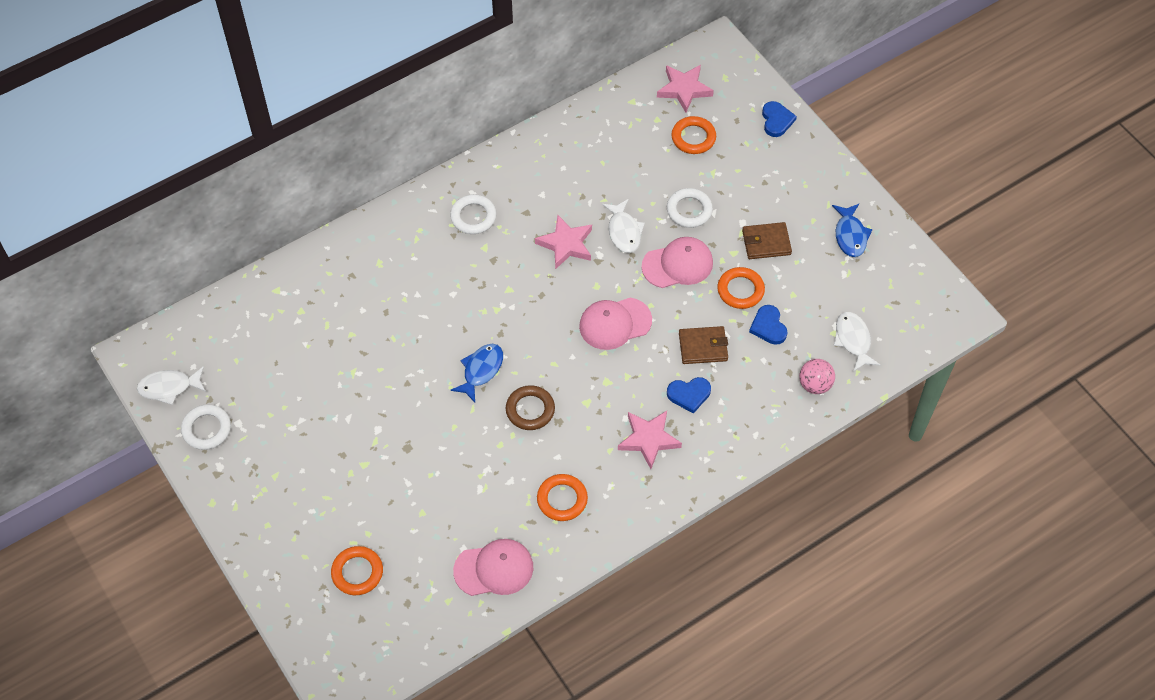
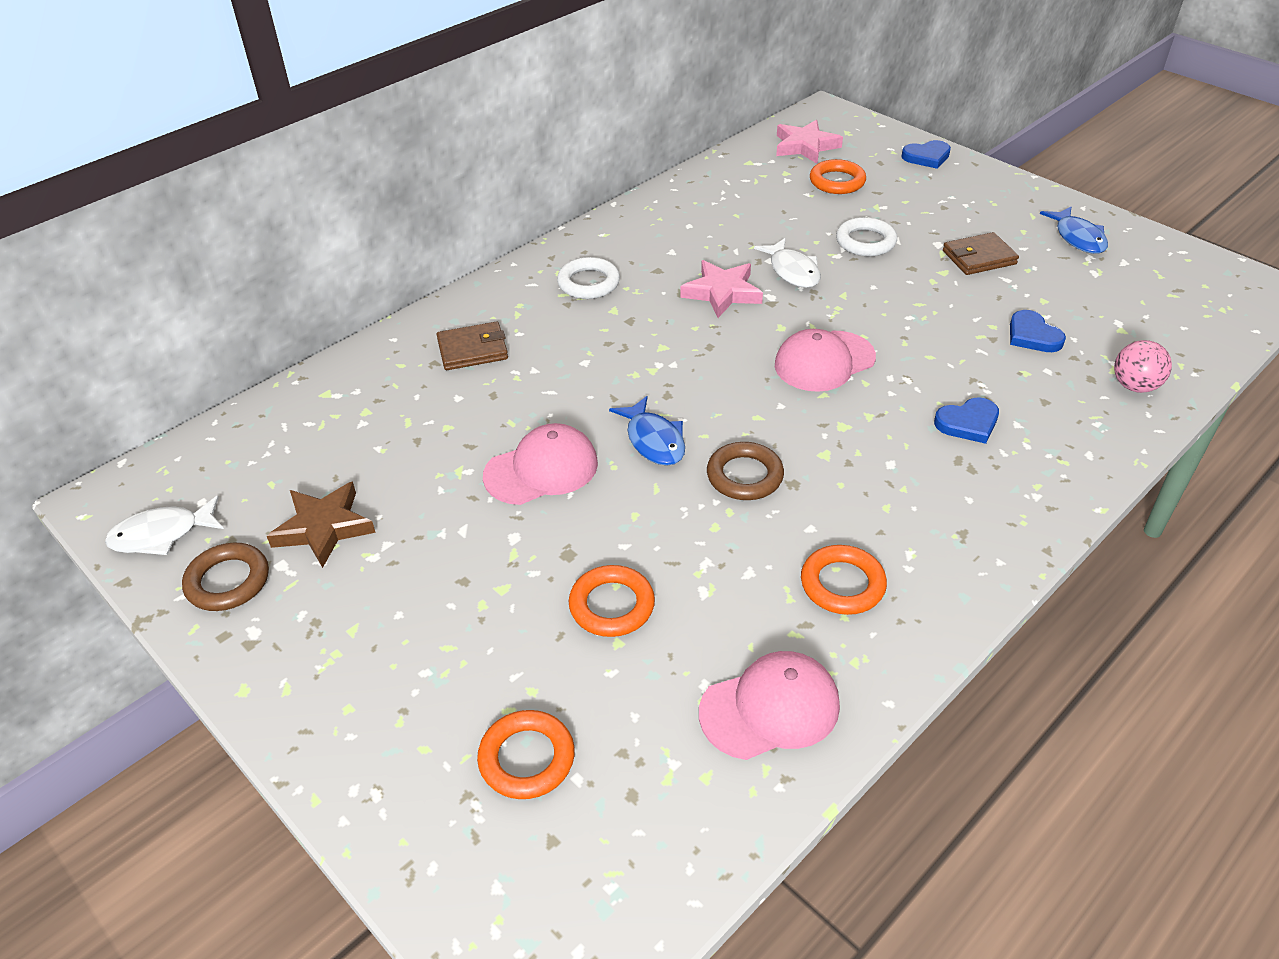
camera: 10 degrees left, 15 degrees down
(207, 429) = (228, 581): white ring -> brown ring
(265, 401) = (324, 528): none -> brown star
(481, 370) = (653, 440): blue fish -> blue fish turned 135 degrees clockwise
(648, 439) = (938, 484): pink star -> none
(677, 264) = (878, 292): pink cap -> pink cap (541, 469)
(703, 347) = (958, 368): brown wallet -> brown wallet (473, 350)
(740, 290) = (974, 305): orange ring -> orange ring (612, 605)
(776, 120) = (926, 157): blue heart -> blue heart turned 90 degrees clockwise
(853, 340) = (1152, 333): white fish -> none

